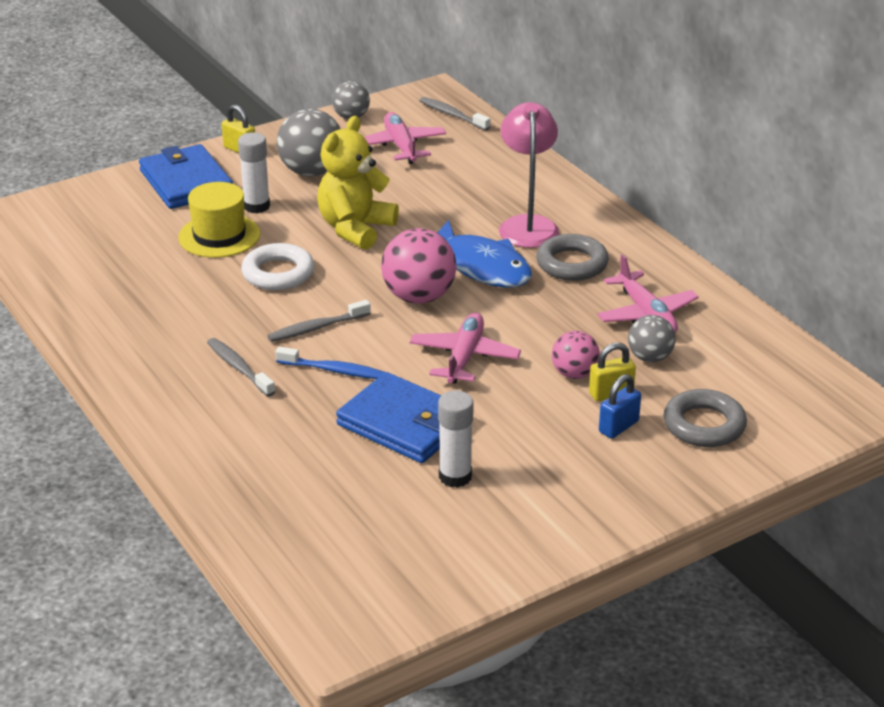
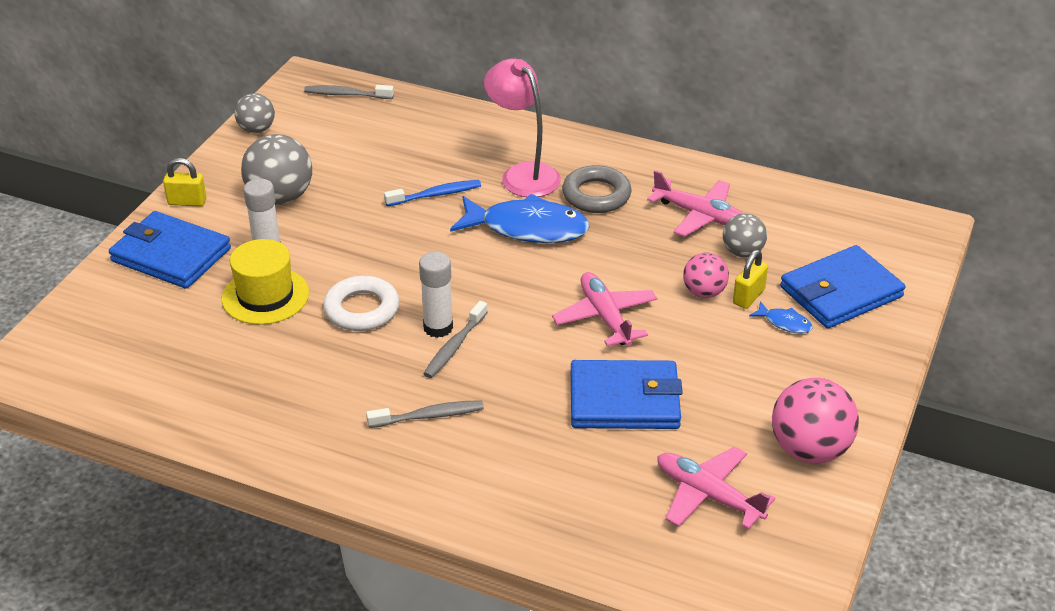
camera: 35 degrees left, 5 degrees up
(239, 368) = (429, 416): grey toothbrush -> grey toothbrush turned 150 degrees clockwise
(333, 370) = (513, 379): blue toothbrush -> blue toothbrush (436, 195)
(355, 229) = (382, 237): yellow teddy bear -> none
(400, 146) = (334, 141): pink plane -> pink plane (707, 495)
(419, 297) = (508, 278): pink ball -> pink ball (809, 450)
(455, 476) = (715, 427): white glue stick -> white glue stick (438, 327)
(618, 427) = (784, 323): blue padlock -> blue fish
(704, 425) = (841, 292): grey ring -> blue wallet

